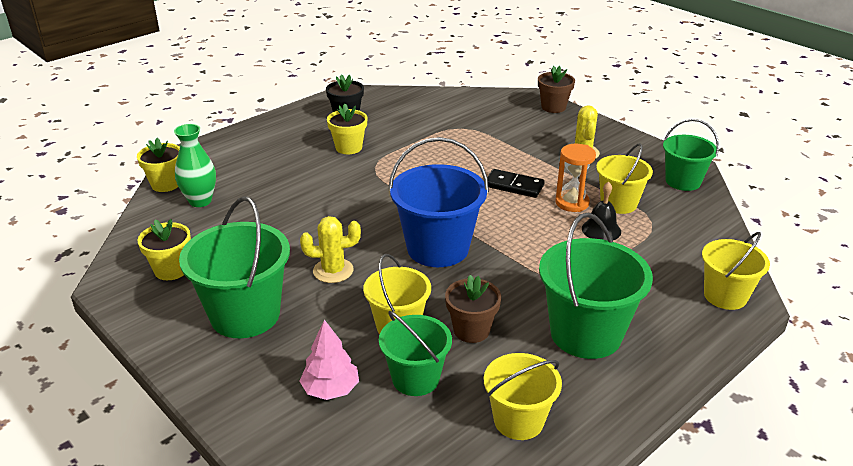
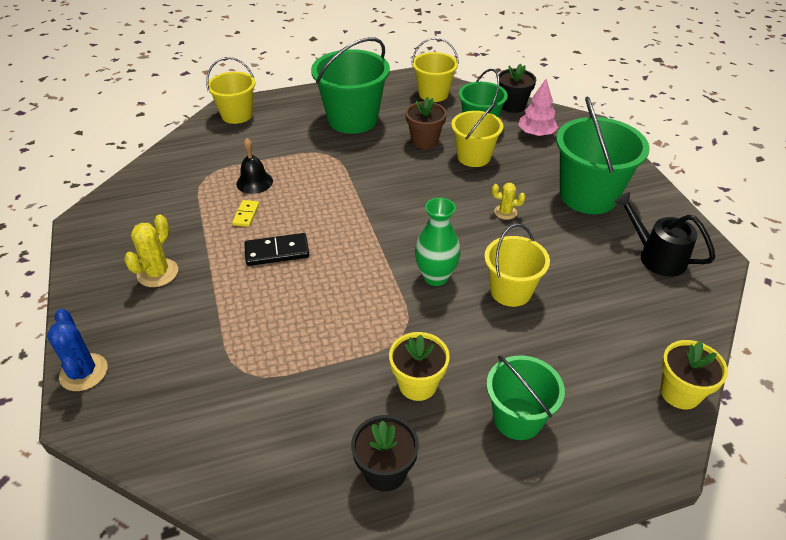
camera: 155 degrees left, 10 degrees up
(171, 270) = (655, 256): yellow flower pot -> black watering can
(200, 201) = (631, 344): green vase -> green vase (435, 277)
(333, 271) = (505, 212): yellow cactus -> yellow cactus, size x0.62
(384, 436) = (512, 106): none -> black flower pot
(438, 248) = (404, 206): blue bucket -> none
(513, 186) = (277, 252): black domino -> black domino turned 60 degrees counterclockwise
(553, 107) = (84, 372): brown flower pot -> blue cactus
(572, 203) = (246, 214): orange hourglass -> yellow domino
(618, 203) = (207, 201): yellow bucket -> yellow bucket (510, 291)
(683, 181) = (120, 205): green bucket -> green bucket (517, 418)

